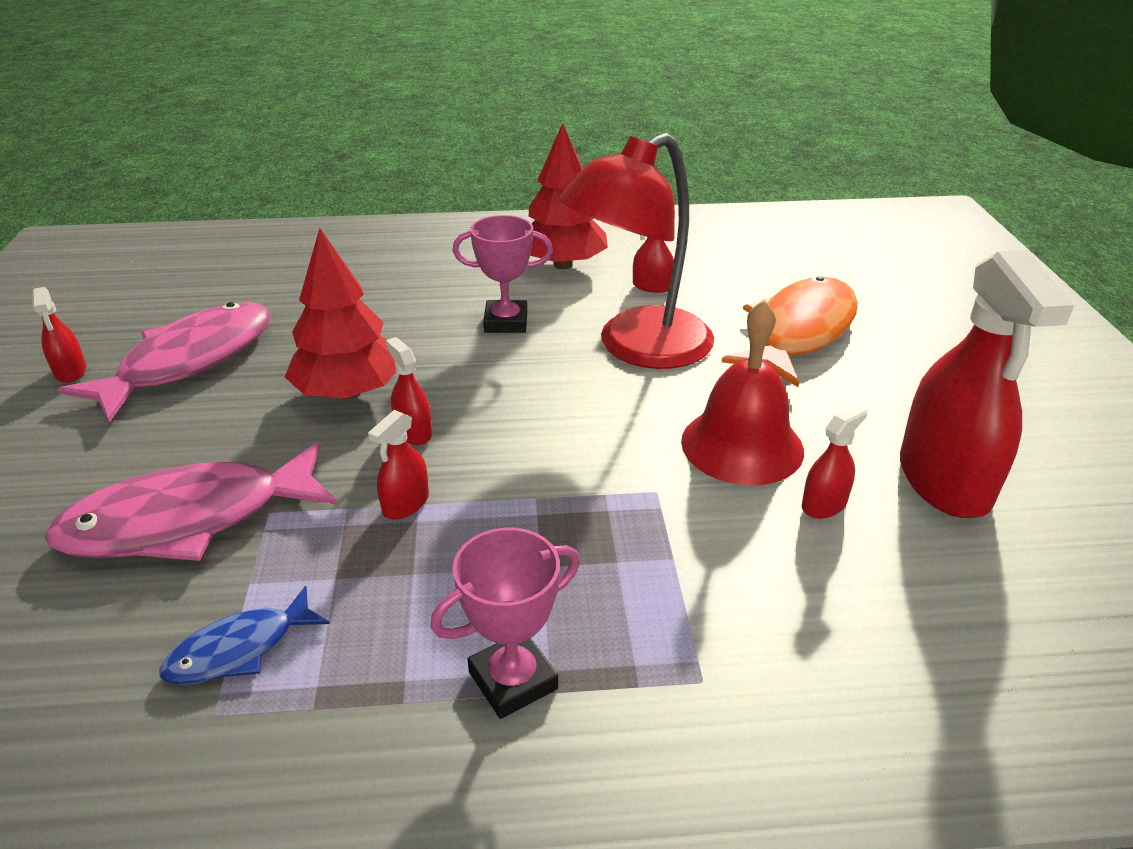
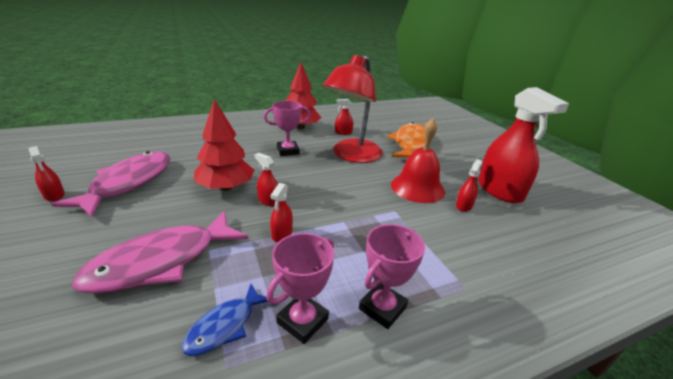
camera: 20 degrees left, 5 degrees down
(363, 670) = (302, 321): none -> pink trophy

